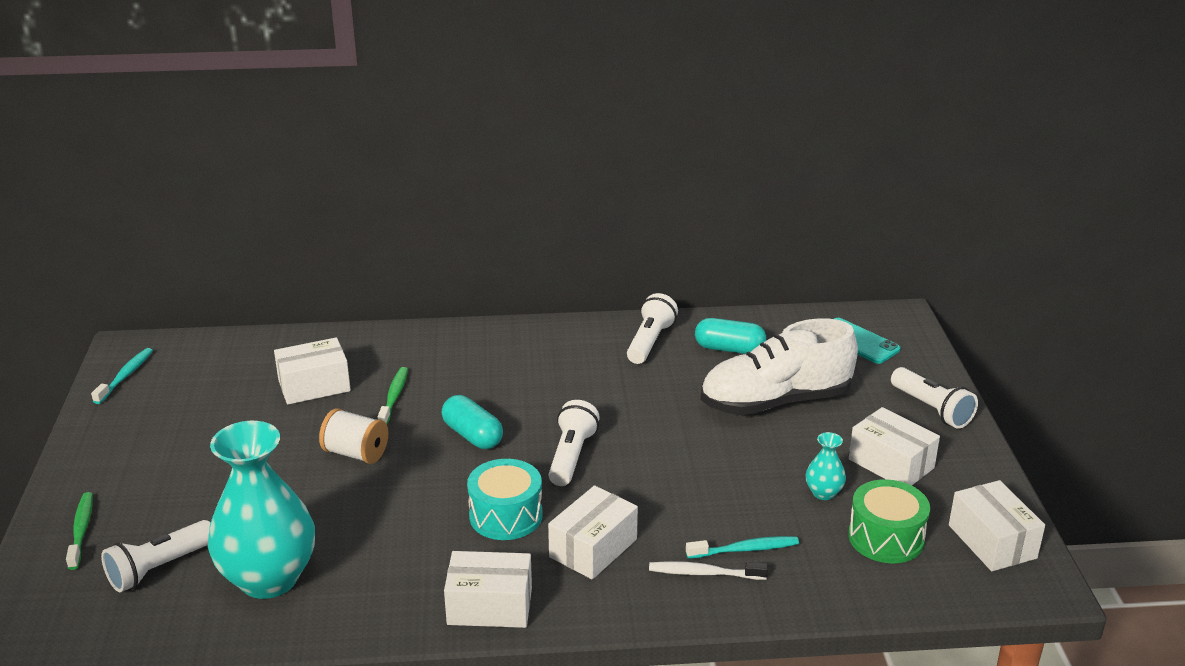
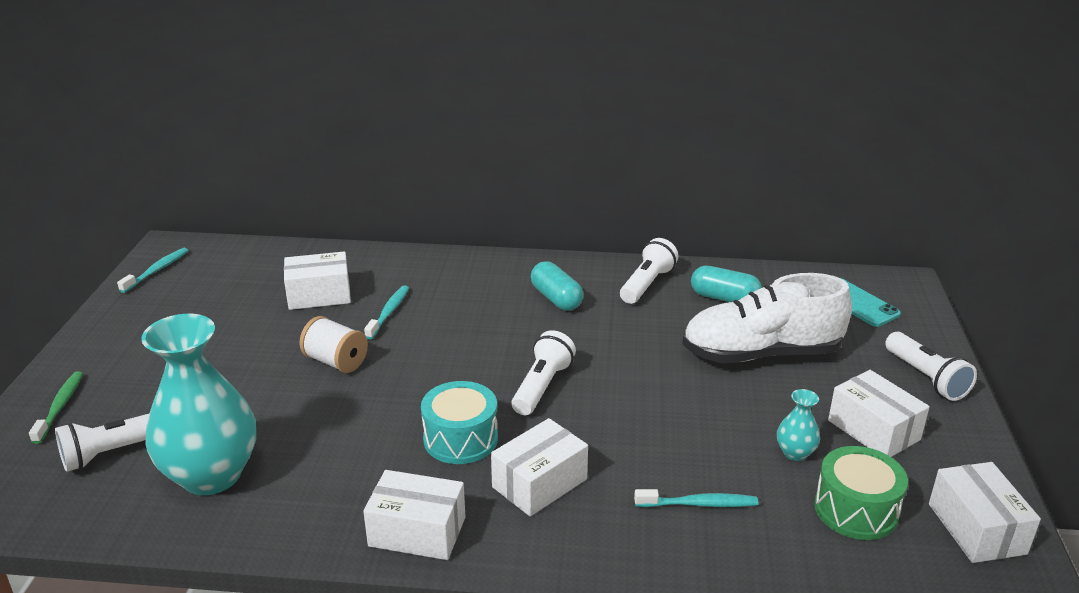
camera: 10 degrees right, 0 degrees up
(394, 397) = (389, 312): green toothbrush -> turquoise toothbrush
(472, 435) = (451, 356): turquoise capsule -> turquoise capsule (556, 298)
(704, 573) = (649, 524): white toothbrush -> none

